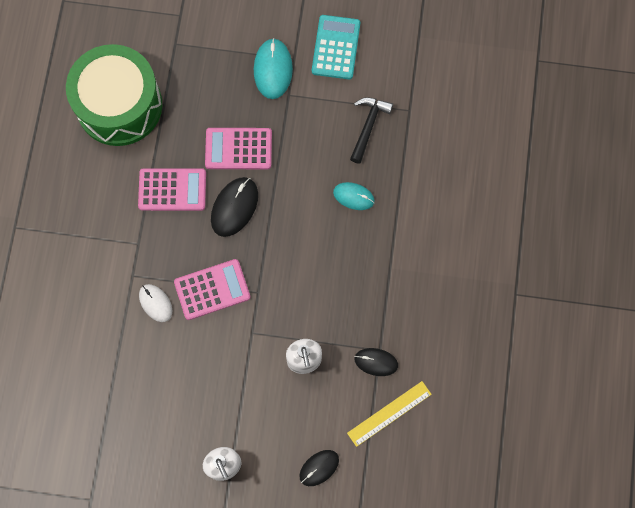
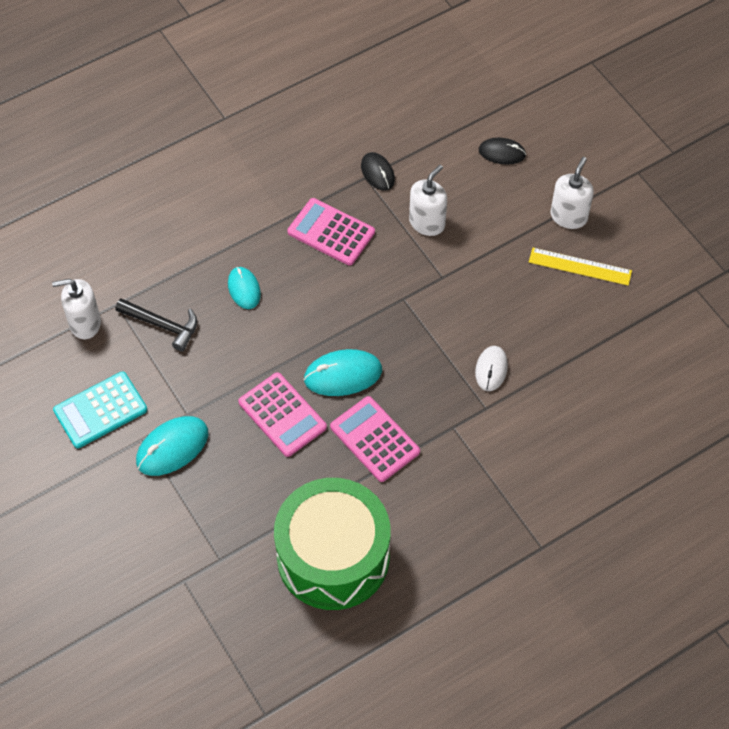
camera: 130 degrees left, 15 degrees down
(212, 289) = (435, 335): pink calculator -> pink calculator (331, 232)
(234, 207) = (343, 375): black mouse -> turquoise mouse
(368, 126) = (162, 325): black hammer -> black hammer turned 135 degrees counterclockwise
(389, 413) = (410, 136): yellow ruler -> yellow ruler (580, 266)
(410, 81) = (85, 323): none -> white soap dispenser

